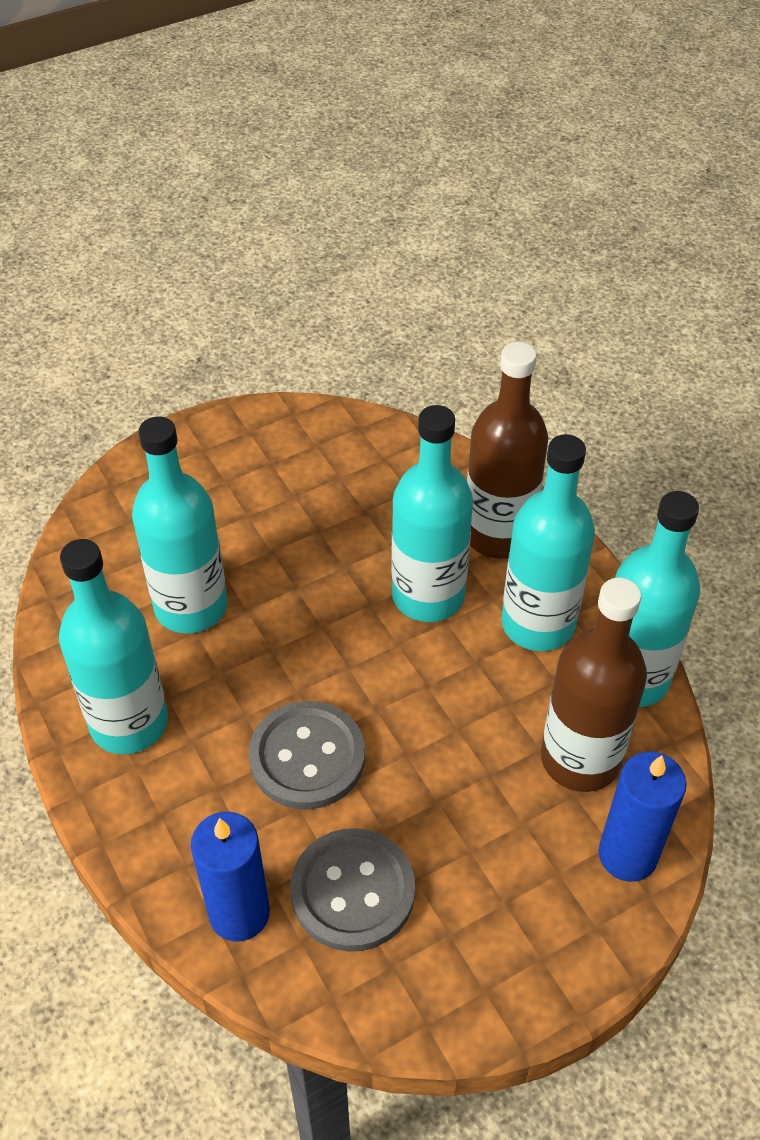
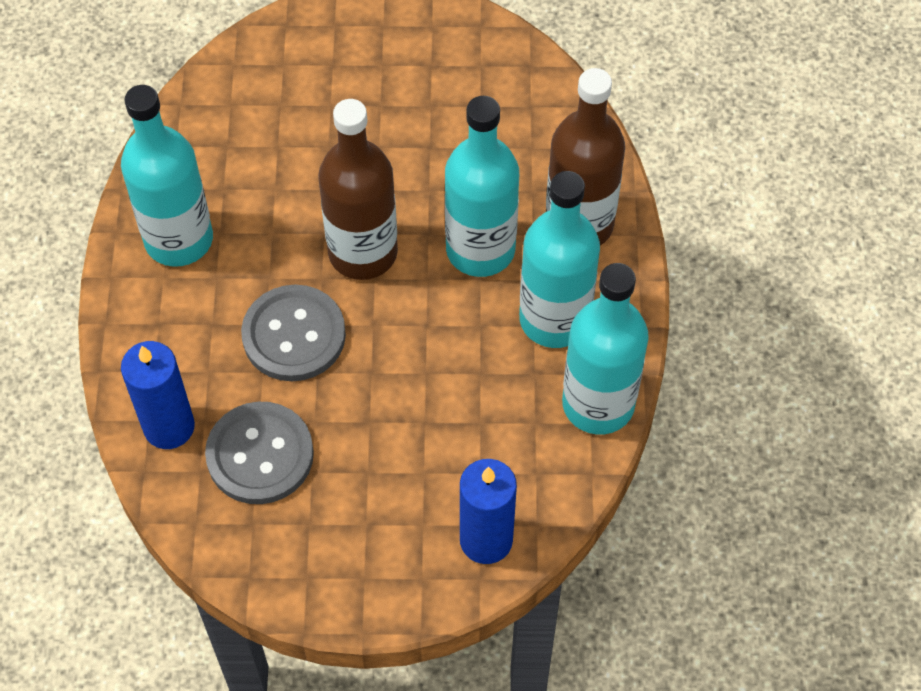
camera: 30 degrees right, 10 degrees up
(191, 606) = (284, 165): turquoise bottle -> none
(580, 759) = (505, 447): brown bottle -> brown bottle (363, 252)

